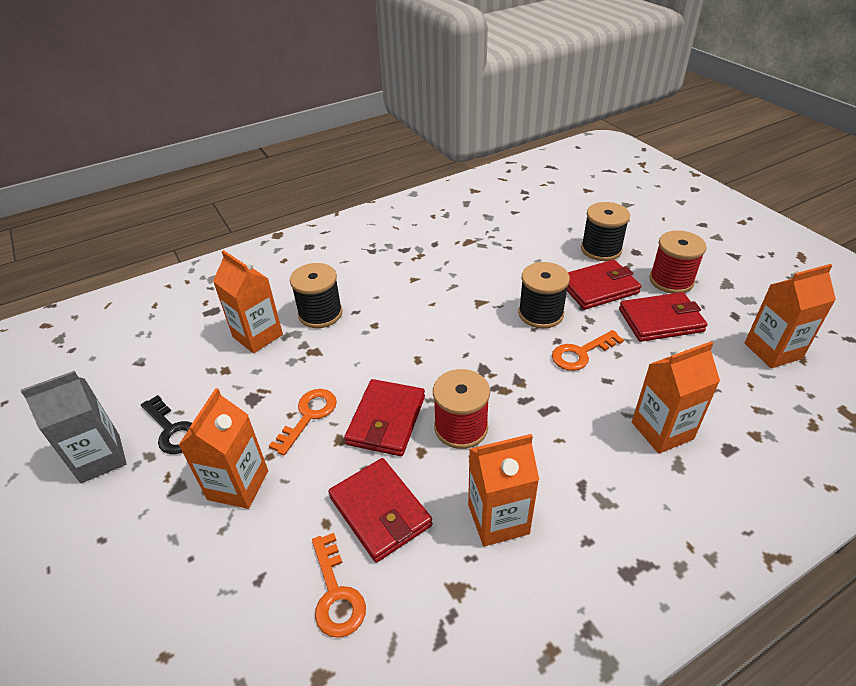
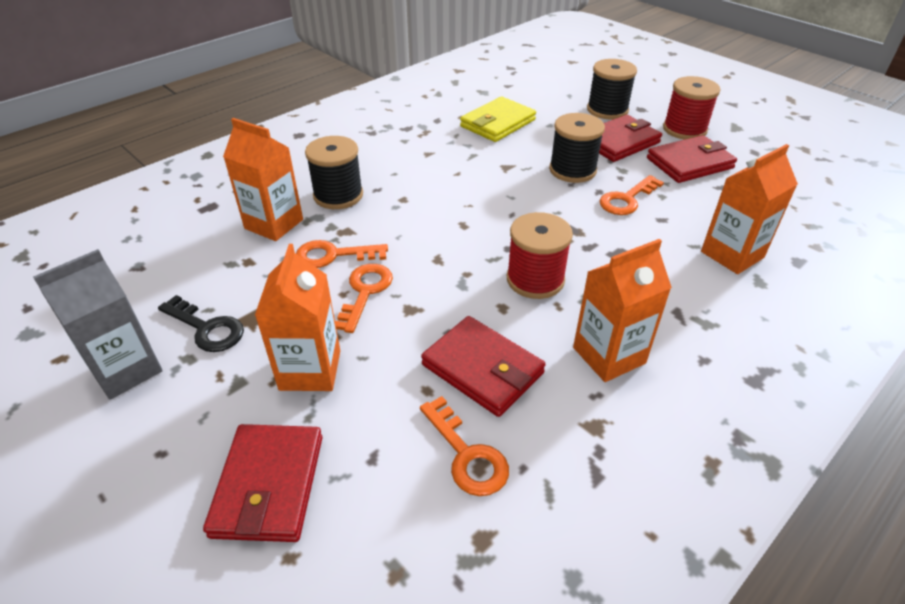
camera: 15 degrees left, 0 degrees up
(295, 374) = (333, 255): none -> orange key
(386, 420) = (453, 284): red wallet -> red wallet (269, 485)
(489, 253) = (498, 123): none -> yellow wallet
(772, 351) = (800, 176): orange carton -> none

